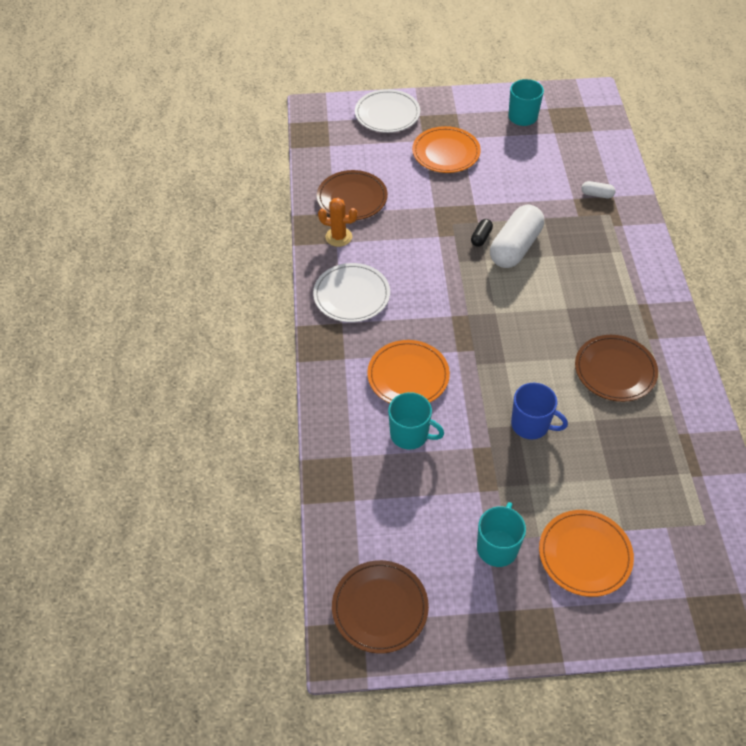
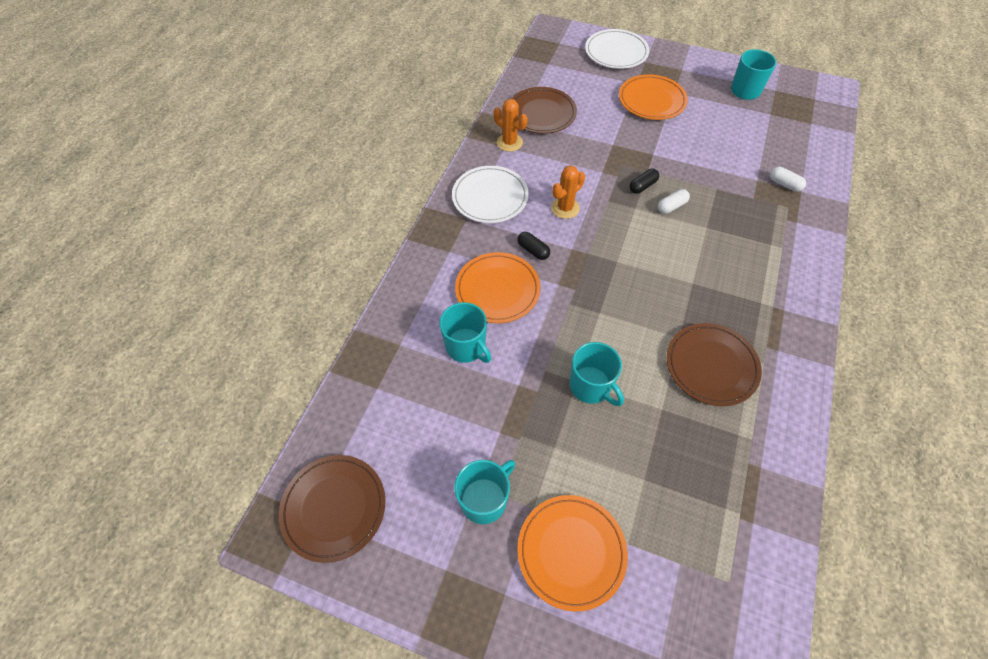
camera: 25 degrees right, 5 degrees up
(419, 330) = (533, 250): none -> black capsule
(425, 281) = (565, 208): none -> orange cactus
(515, 247) = (671, 206): white capsule -> white capsule, size x0.44
(531, 425) = (591, 386): blue mug -> turquoise mug

